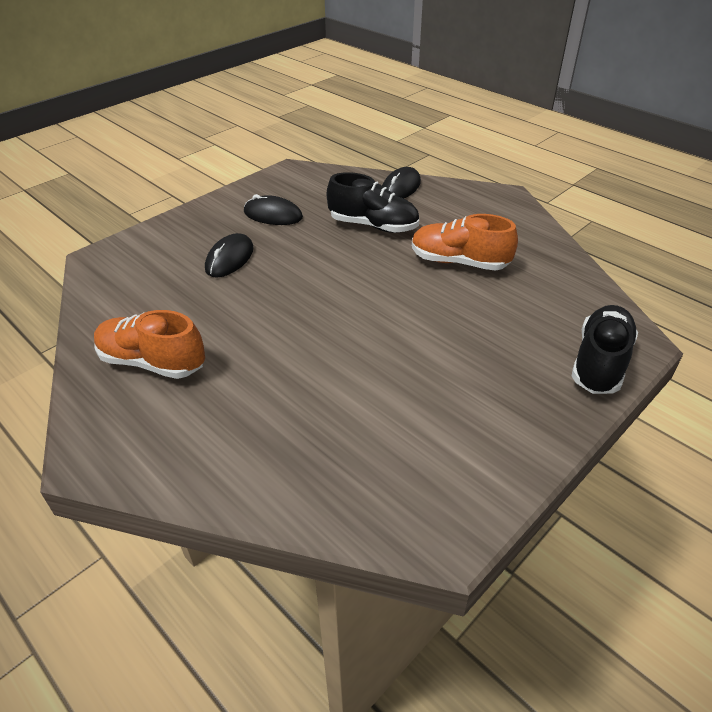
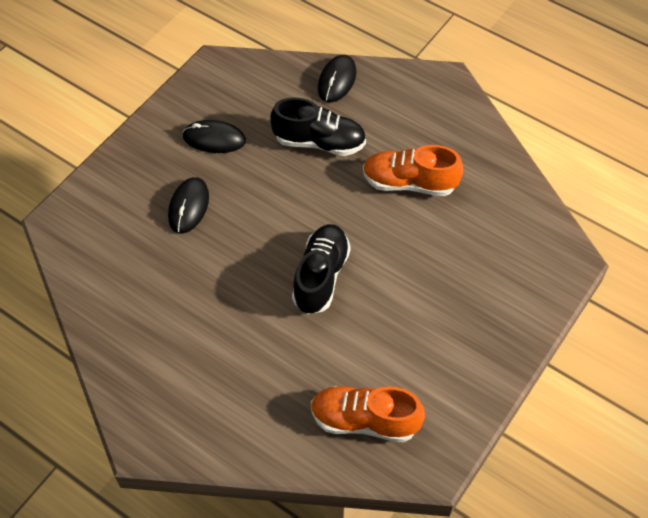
camera: 10 degrees left, 15 degrees up
(152, 362) = (159, 341): orange shoe -> orange shoe (364, 420)
(599, 363) = (539, 288): black shoe -> black shoe (321, 276)

